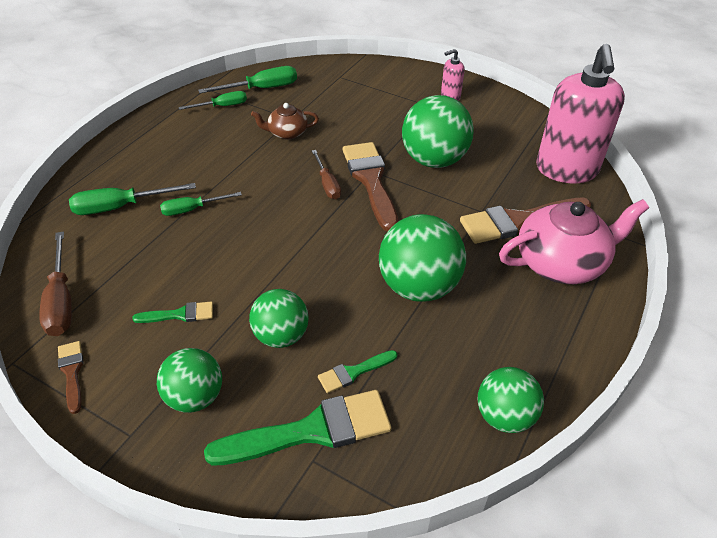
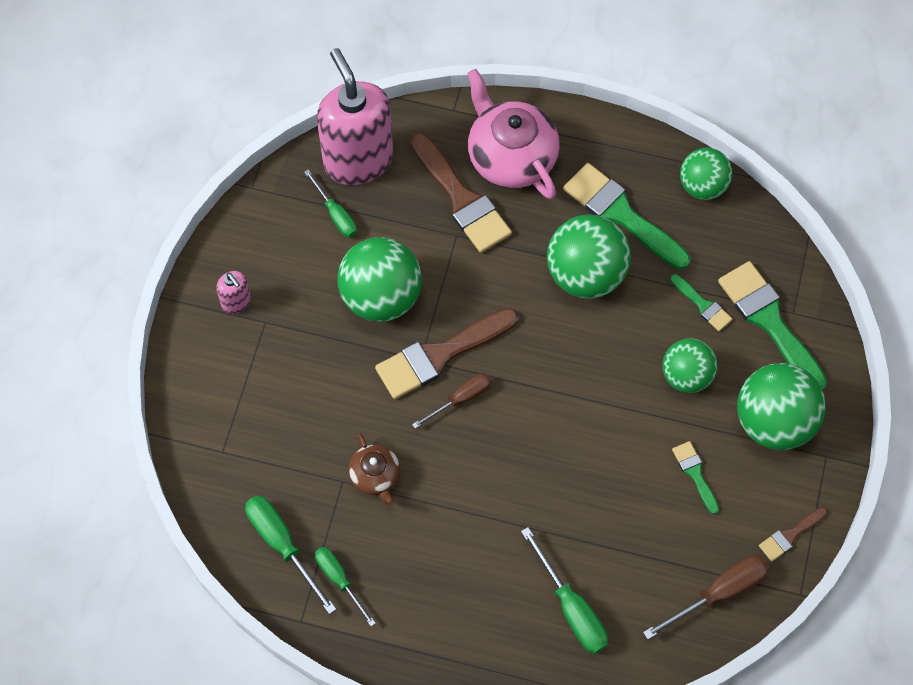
camera: 105 degrees left, 20 degrees up
(192, 209) = (549, 527): green screwdriver -> green screwdriver (336, 214)
(195, 397) = (774, 421): green ball -> green ball, size x1.56
(481, 331) = (621, 214): none -> green brush
(566, 170) = (358, 160): pink soap dispenser -> pink soap dispenser turned 105 degrees counterclockwise

